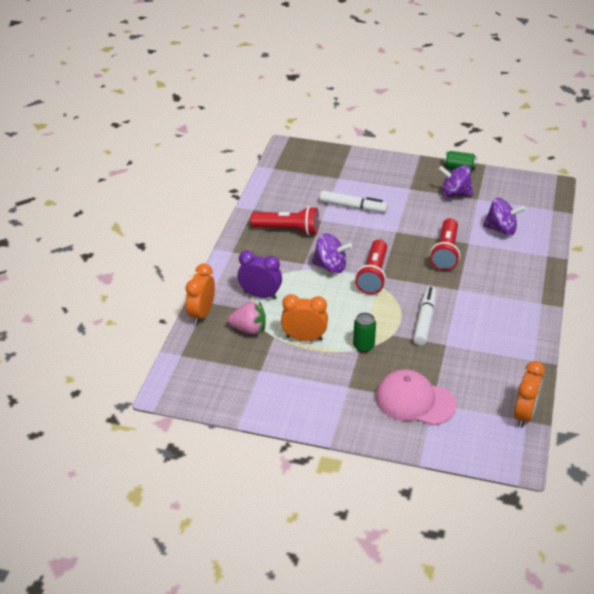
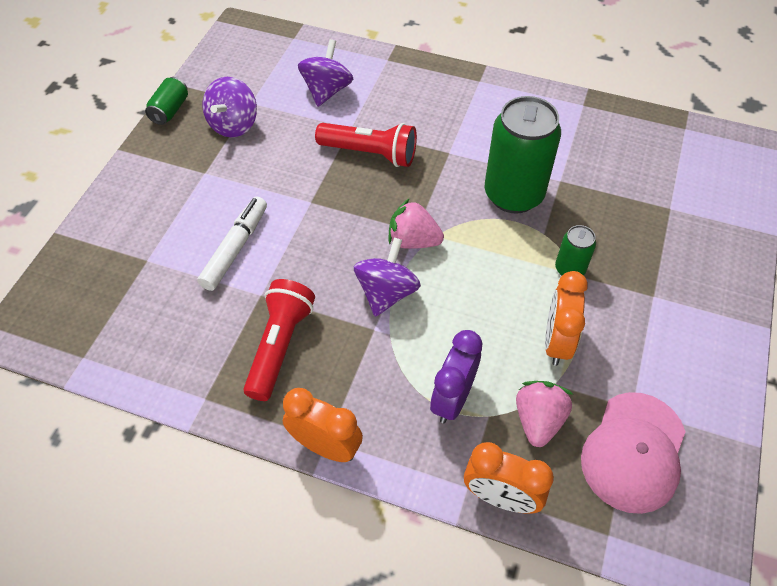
camera: 85 degrees left, 15 degrees up
(373, 275) = (413, 241): red flashlight -> pink strawberry
(414, 401) = (670, 226): pink cap -> pink cap (634, 452)
(425, 320) = (513, 195): white marker -> green can
(524, 415) = (677, 128): orange clock -> orange clock (325, 446)

